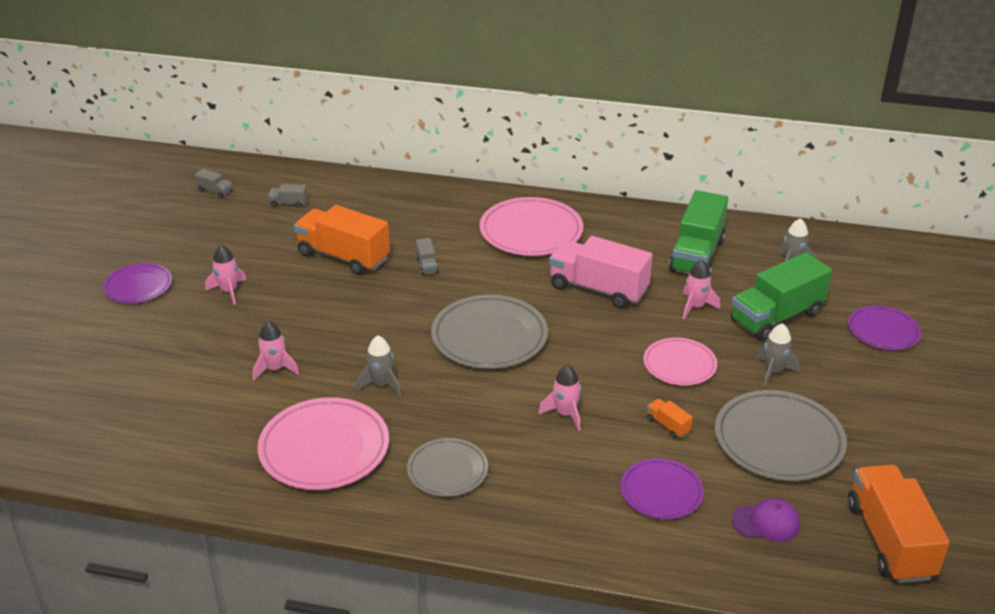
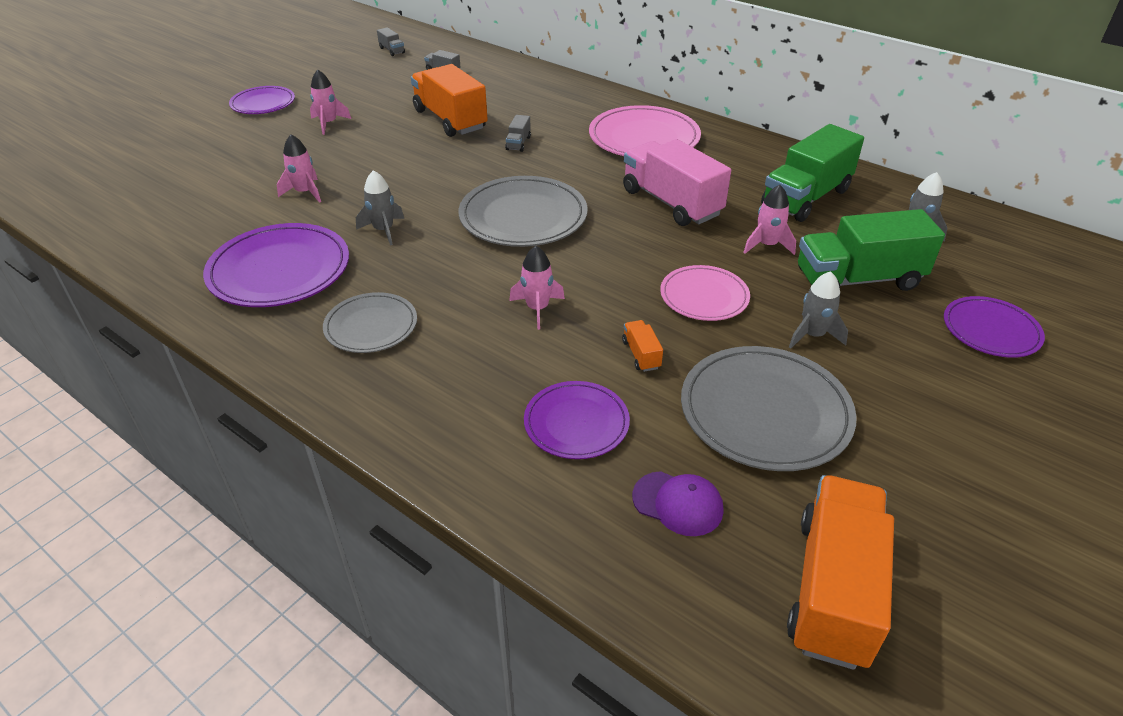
camera: 25 degrees right, 5 degrees up
(324, 448) = (279, 270): pink plate -> purple plate

